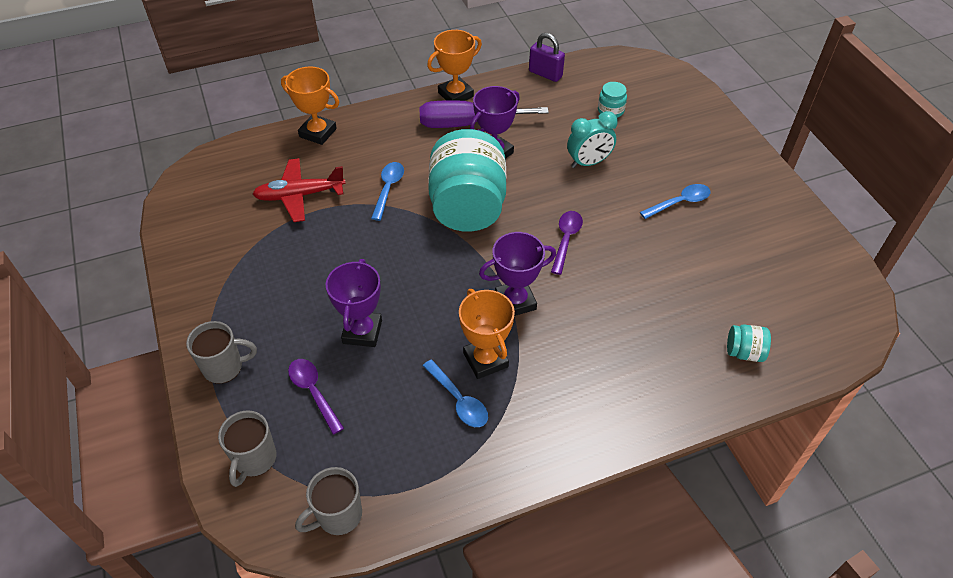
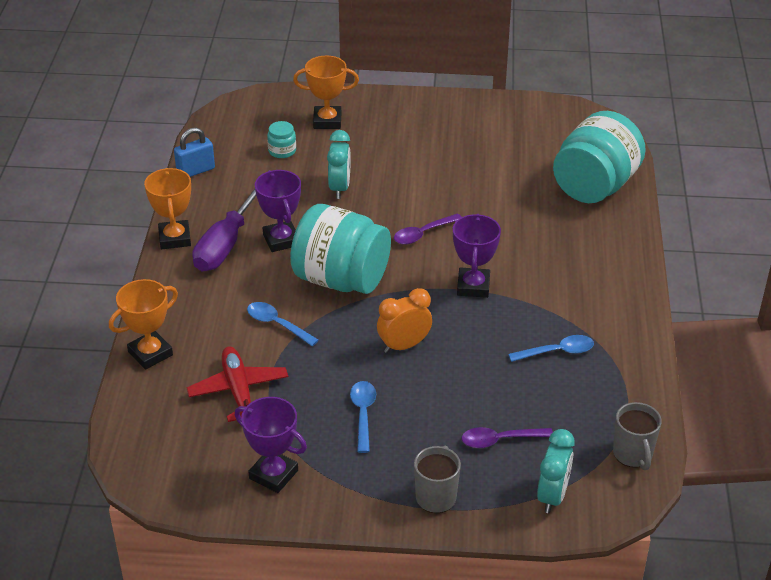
camera: 65 degrees left, 10 degrees down
(255, 459) = (552, 496): grey mug -> turquoise clock
(299, 195) = (238, 391): red plane -> red plane turned 150 degrees clockwise
(362, 332) = (449, 391): purple trophy -> purple trophy (273, 474)
(405, 279) = (404, 345): none -> orange clock
(485, 360) = (525, 323): orange trophy -> orange trophy (327, 121)
(545, 74) = (196, 171): purple padlock -> blue padlock
(566, 240) = (423, 234): purple spoon -> purple spoon turned 75 degrees counterclockwise
(679, 202) = (425, 157): blue spoon -> blue spoon (363, 414)
(744, 352) = (595, 186): turquoise jar -> turquoise jar, size x2.48

